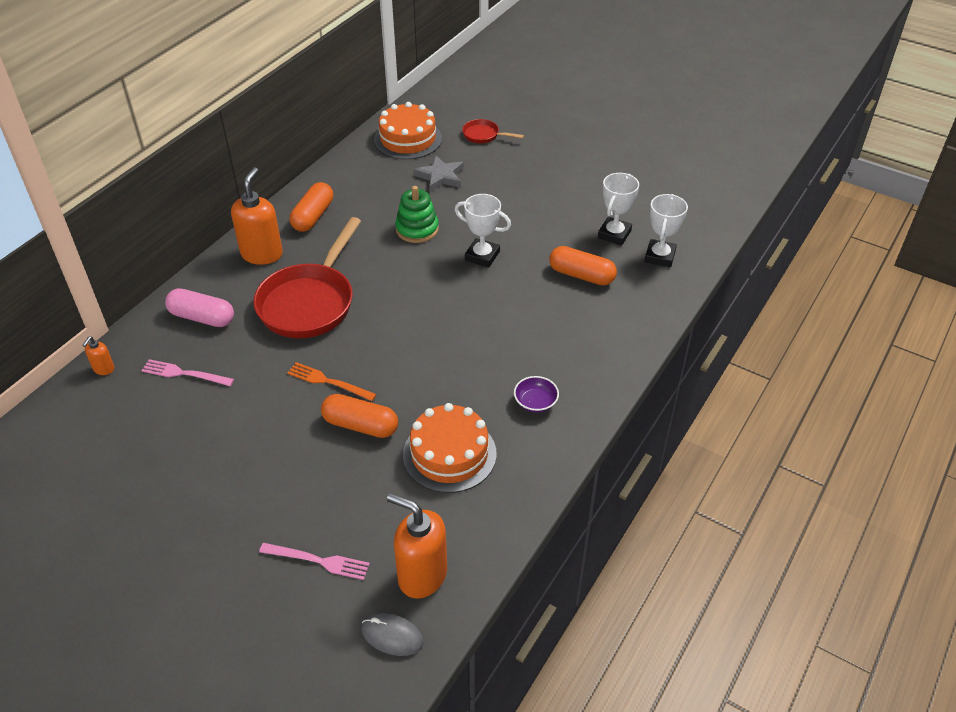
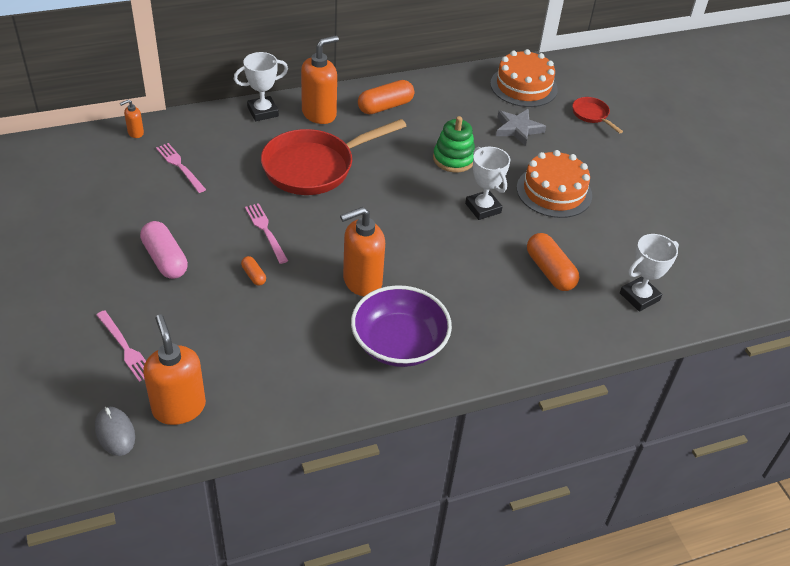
camera: 35 degrees right, 0 degrees up
(202, 317) = (231, 135): pink capsule -> pink capsule (165, 259)
(329, 382) = (266, 231): orange fork -> pink fork
(360, 425) = (253, 275): orange capsule -> orange capsule, size x0.50
(449, 454) = (292, 337): orange cake -> orange cake (554, 191)
(454, 372) = (362, 281): none -> orange soap dispenser
(535, 402) = (399, 343): purple bowl -> purple bowl, size x2.20
(614, 234) = (618, 255): white trophy -> white trophy (263, 112)

